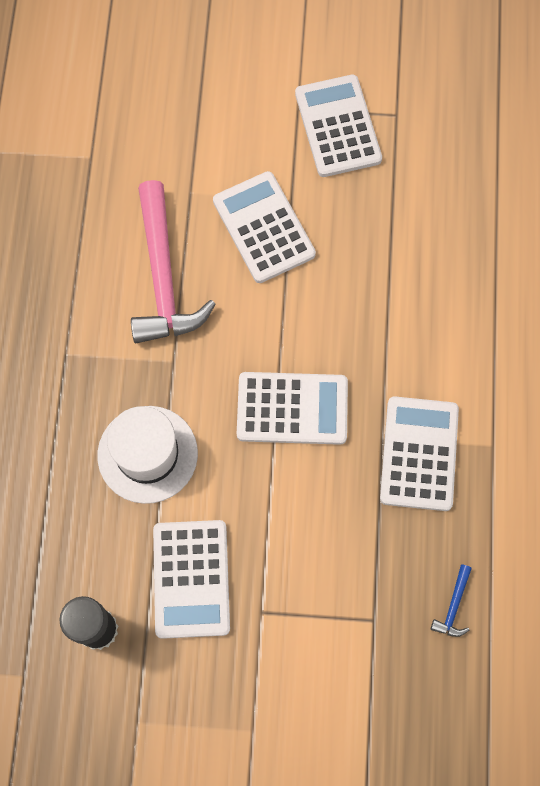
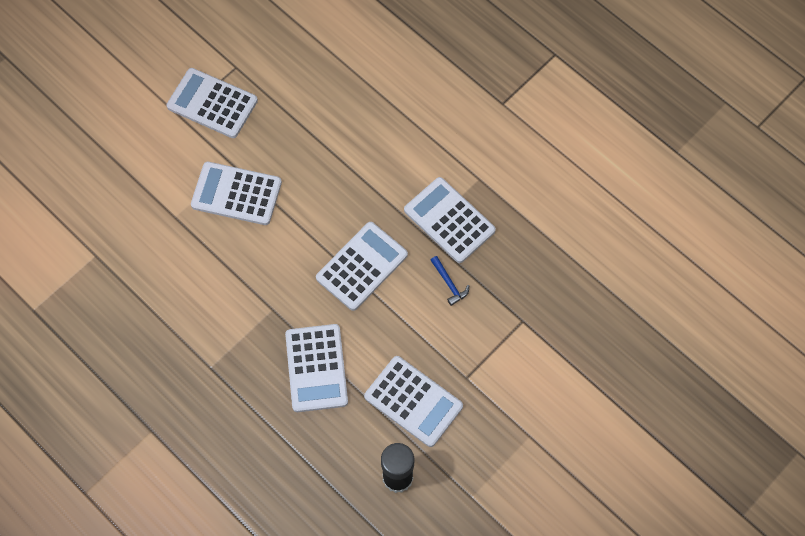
camera: 50 degrees left, 5 degrees down
(147, 454) = (316, 368): white hat -> white calculator
(163, 277) = (214, 274): pink hammer -> none
(453, 606) = (550, 273): blue hammer -> blue hammer (449, 283)

